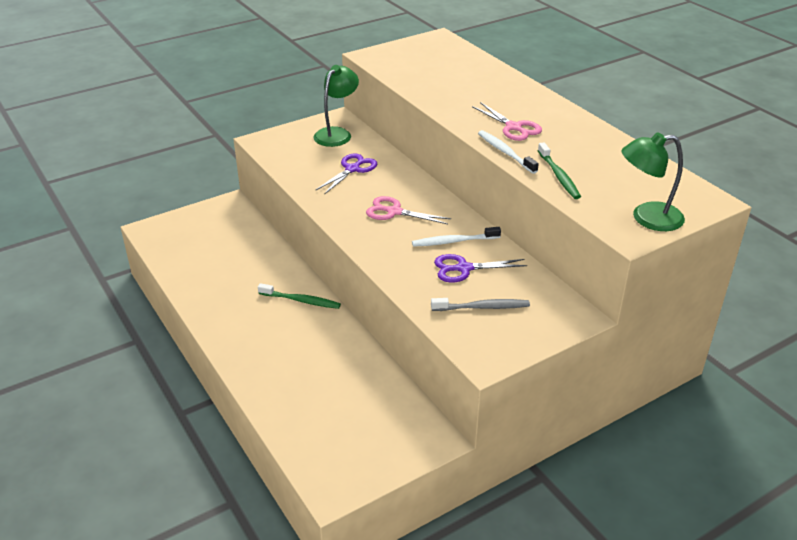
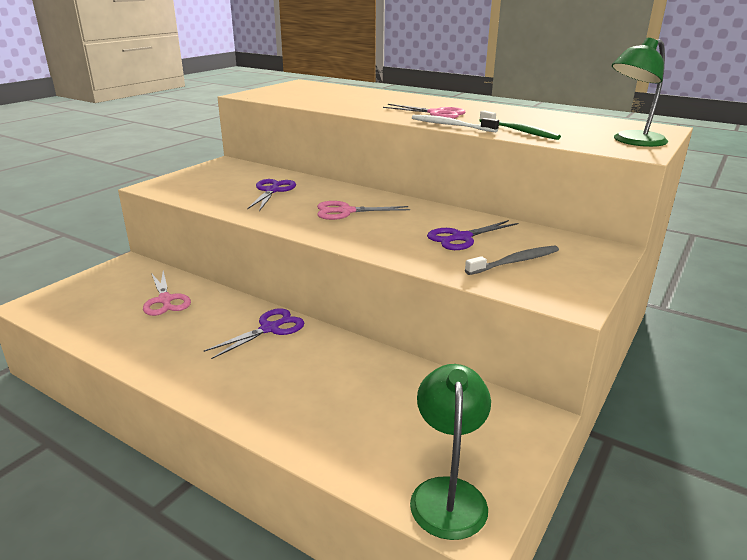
camera: 25 degrees left, 10 degrees down
(241, 250) = (165, 300): none -> pink scissors
(301, 301) = (270, 328): green toothbrush -> purple scissors
(337, 133) = (233, 171): green lamp -> green lamp (448, 493)
(453, 241) = (428, 221): white toothbrush -> none

